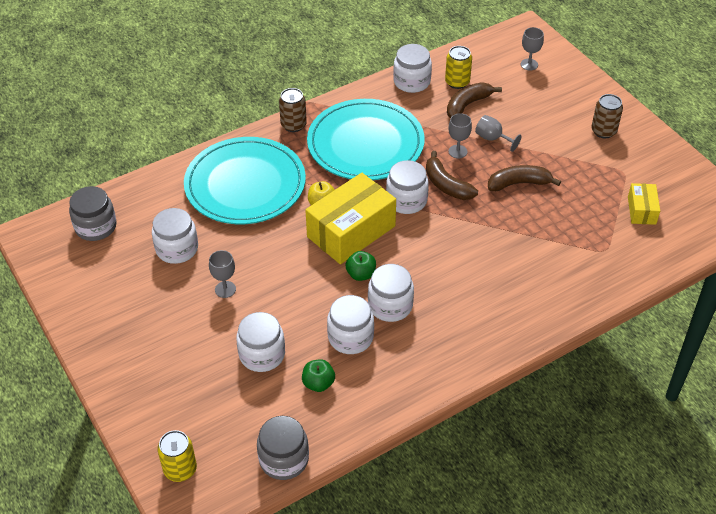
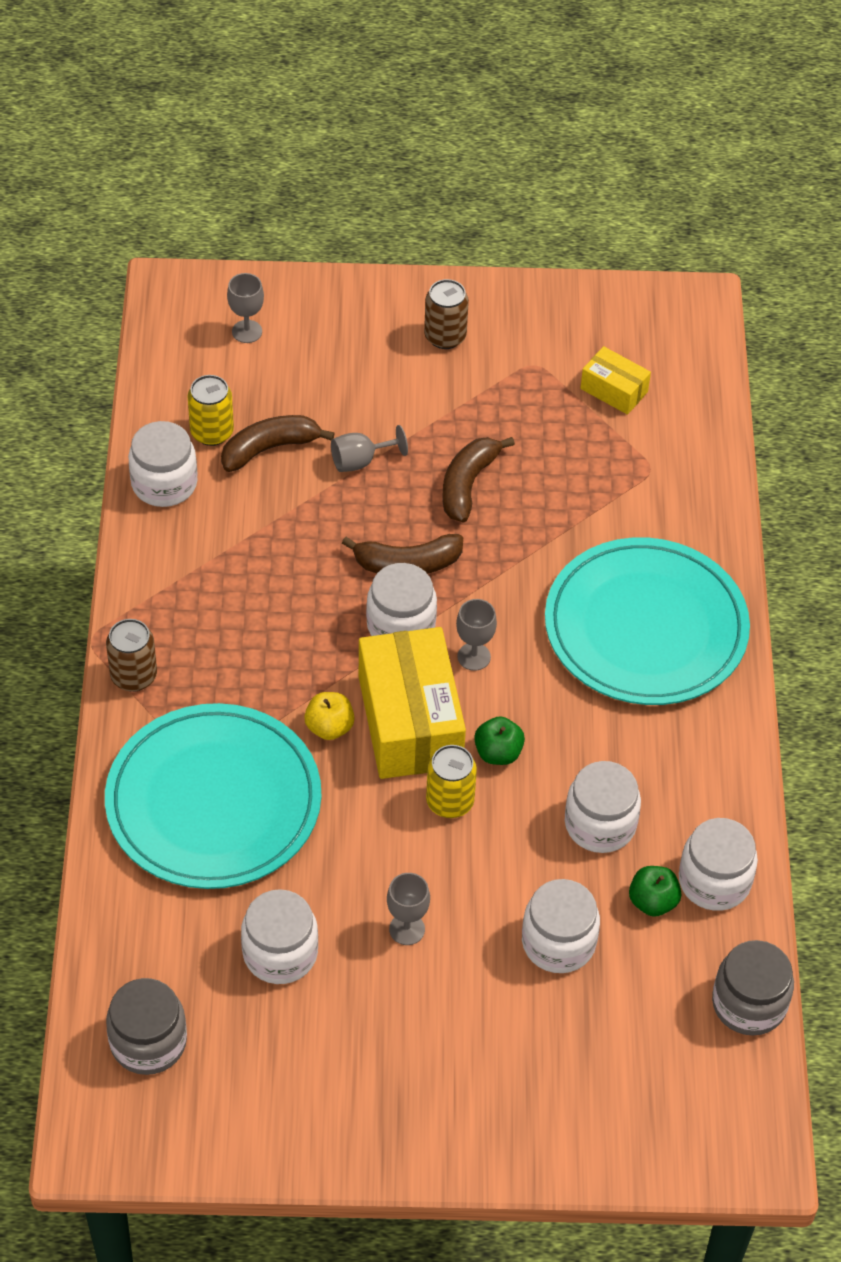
camera: 60 degrees left, 5 degrees up
(180, 469) = (689, 1133): yellow can -> yellow can (450, 801)
(365, 144) = (249, 610): turquoise plate -> turquoise plate (645, 627)
(390, 305) = (577, 750): white jar -> white jar (714, 881)
(457, 151) = (353, 514): grey goblet -> grey goblet (474, 657)
(467, 105) = (269, 448): brown banana -> brown banana turned 75 degrees clockwise

